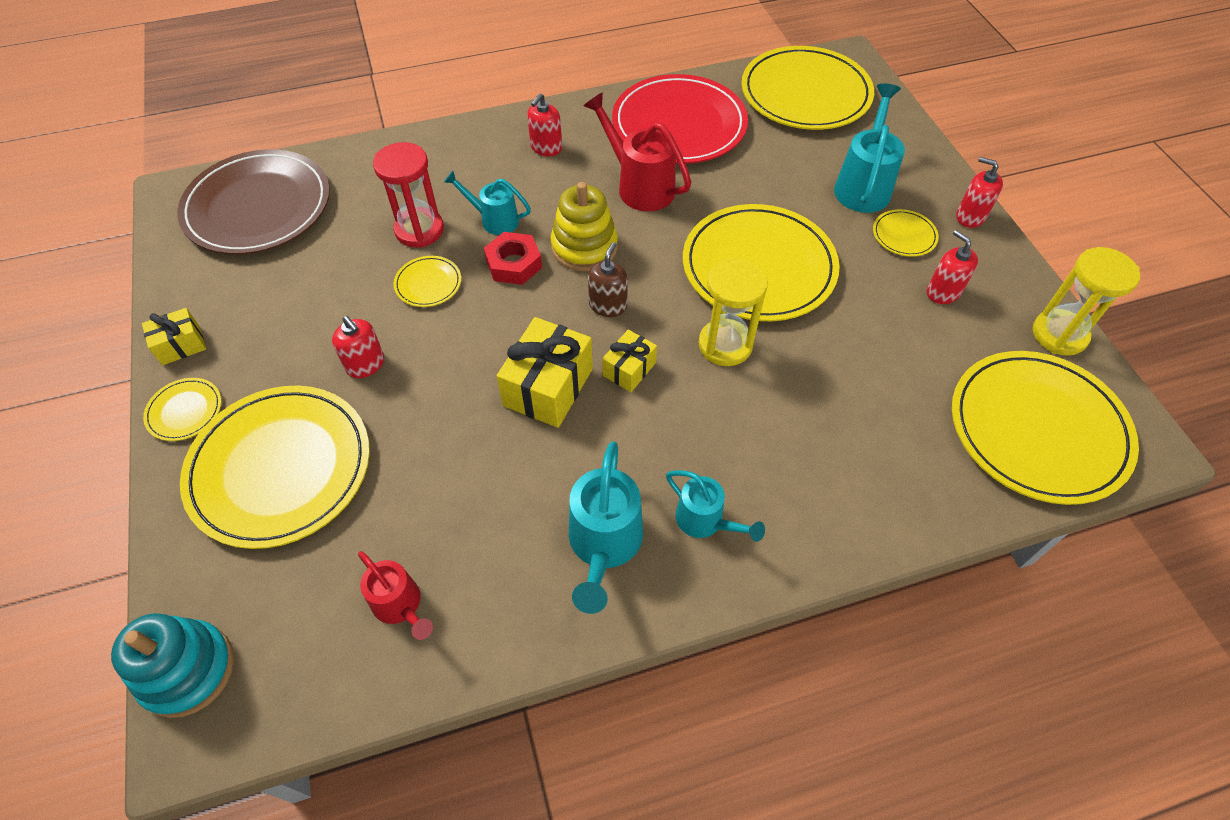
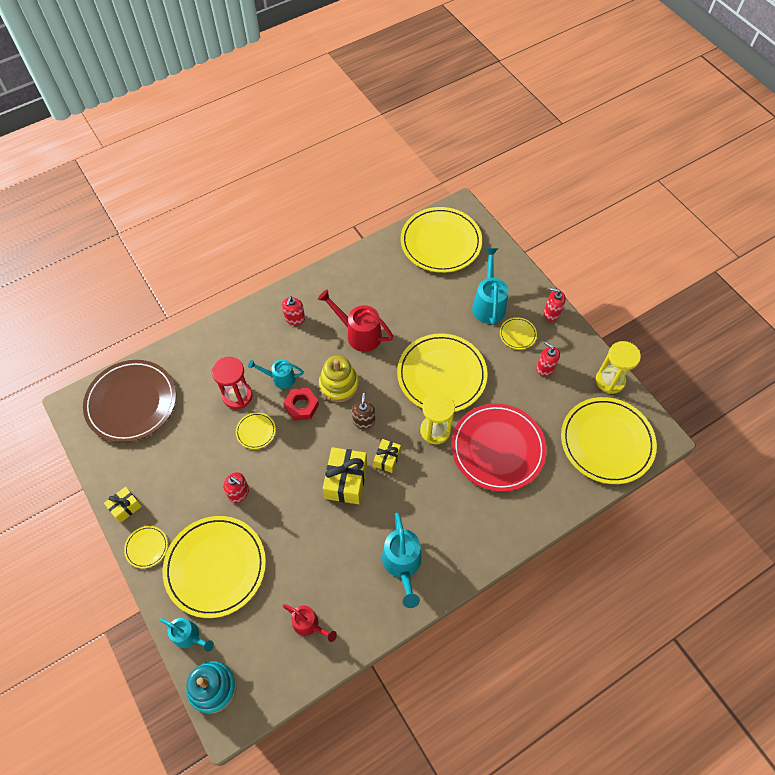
camera: 15 degrees left, 5 degrees up
(679, 124) = (370, 283): red plate -> red plate (497, 448)
(705, 521) = (450, 538): turquoise watering can -> turquoise watering can (189, 636)

